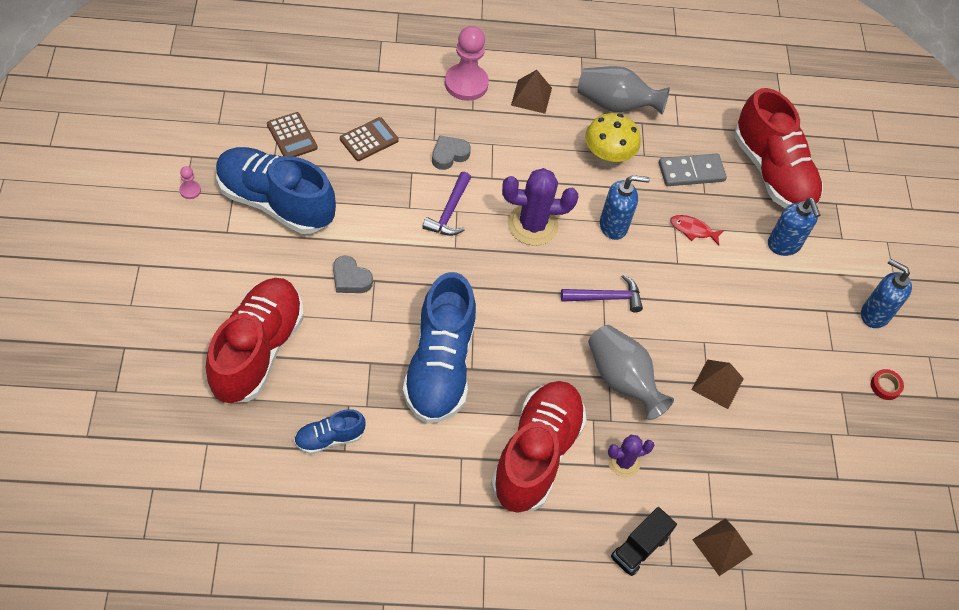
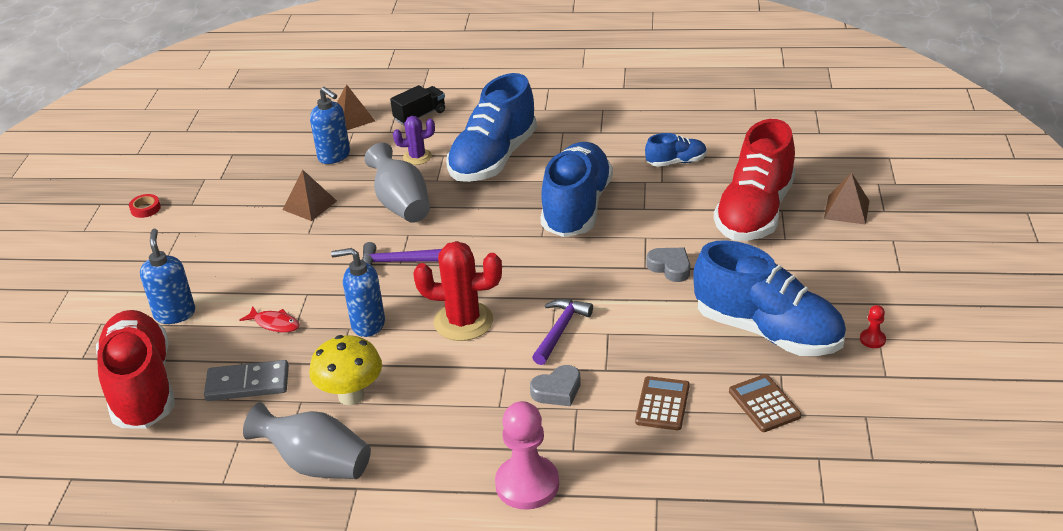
camera: 165 degrees left, 20 degrees down
(190, 190) = (872, 339): pink pawn -> red pawn
(369, 140) = (662, 404): brown calculator -> brown calculator turned 135 degrees clockwise
(531, 96) = (434, 470): brown pyramid -> brown pyramid (846, 210)
(532, 225) = (463, 321): purple cactus -> red cactus
(536, 454) = (493, 159): red shoe -> blue shoe
(874, 314) = (115, 259): blue soap dispenser -> blue soap dispenser (334, 156)

